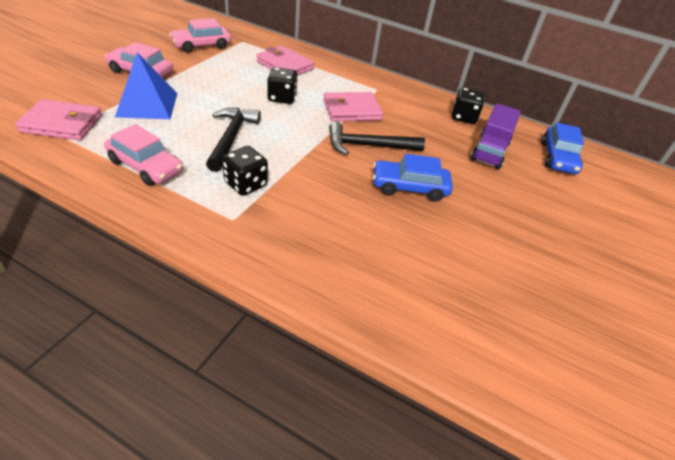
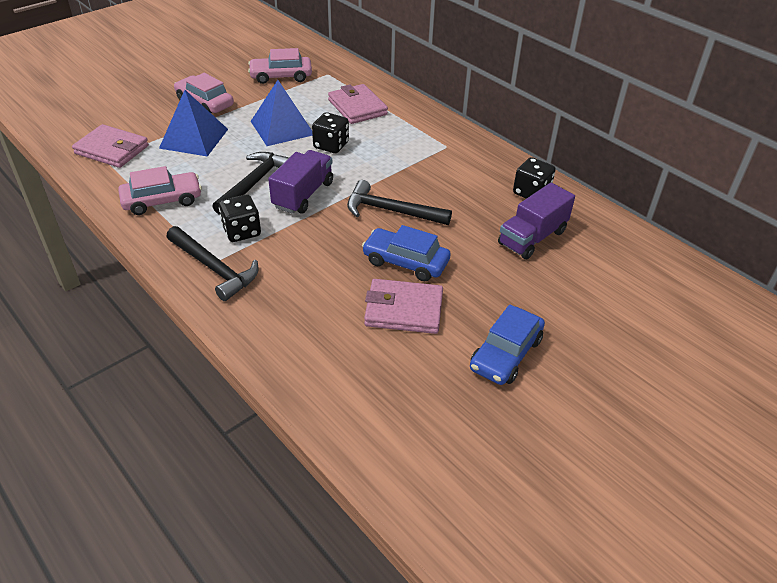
camera: 25 degrees right, 0 degrees up
(145, 166) = (162, 200): pink car -> pink car turned 75 degrees counterclockwise
(229, 87) = (282, 128): none -> blue pyramid
(239, 225) = (214, 269): none -> black hammer
(284, 142) = (303, 195): none -> purple truck
(351, 110) = (399, 168): pink wallet -> pink wallet (403, 310)
(558, 158) = (618, 258): blue car -> blue car (505, 354)

